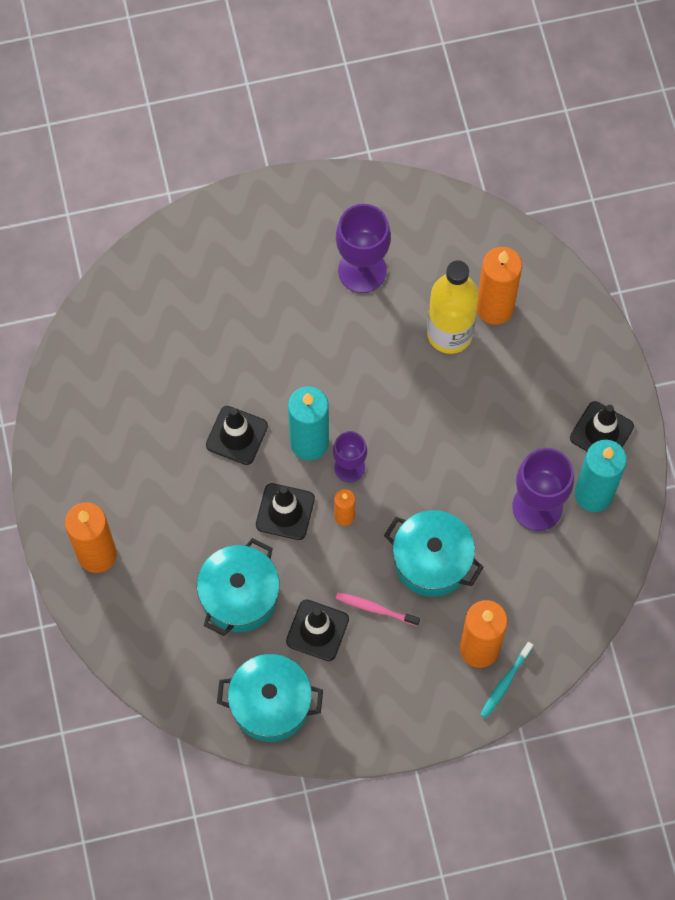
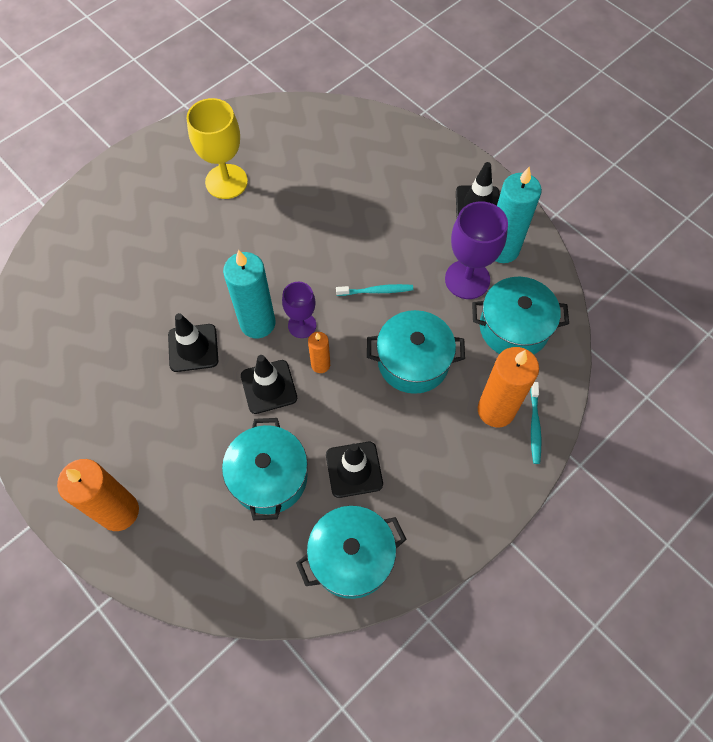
camera: 30 degrees left, 5 degrees down
(362, 270) = (226, 181): purple goblet -> yellow goblet
(375, 609) = (392, 424): pink toothbrush -> none
(440, 470) = (376, 291): none -> turquoise toothbrush
(449, 333) = (320, 193): yellow bottle -> none
(494, 307) = (343, 160): orange candle -> none
(549, 580) = (514, 328): none -> turquoise pot

